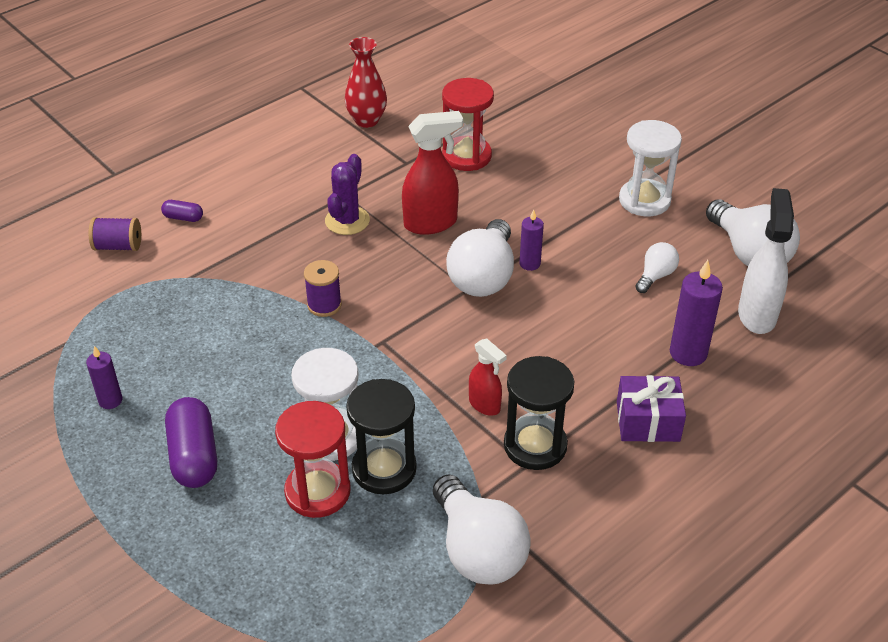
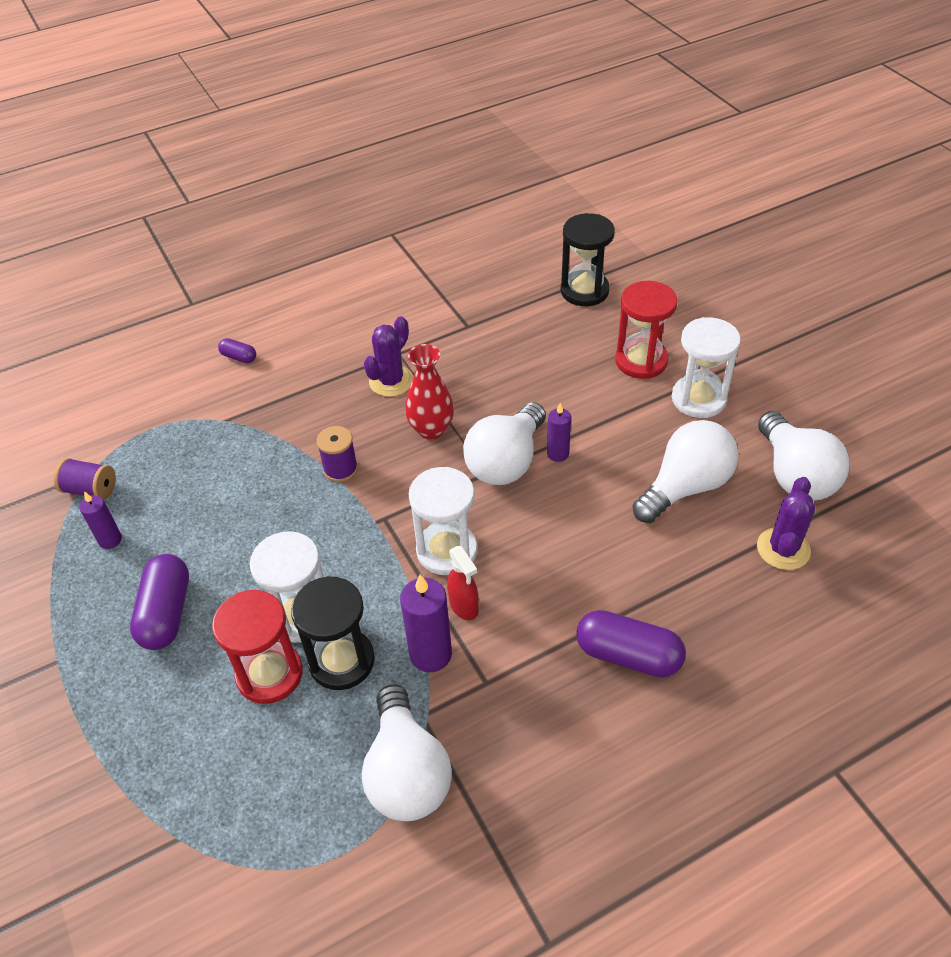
camera: 15 degrees right, 5 degrees up
(118, 246) = (170, 379): purple spool -> purple spool (91, 490)
(367, 120) = (443, 276): red vase -> red vase (431, 429)
(431, 223) = (472, 395): red spray bottle -> none
(452, 360) = (447, 550): none -> white hourglass
(466, 156) = (530, 326): red hourglass -> red hourglass (641, 361)
(535, 445) = (501, 662): black hourglass -> black hourglass (584, 291)
(648, 421) = (628, 655): purple gift -> purple capsule
(655, 276) = (685, 487): white light bulb -> white light bulb, size x1.95
(688, 353) = (694, 582): purple candle -> purple candle (430, 654)
(757, 315) = (783, 549): white spray bottle -> purple cactus

